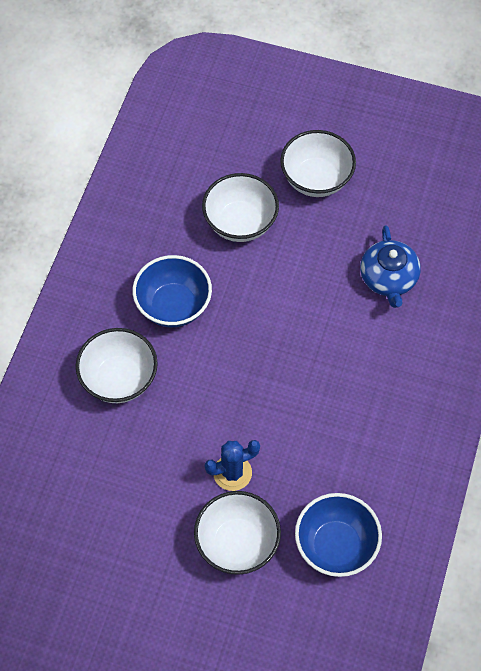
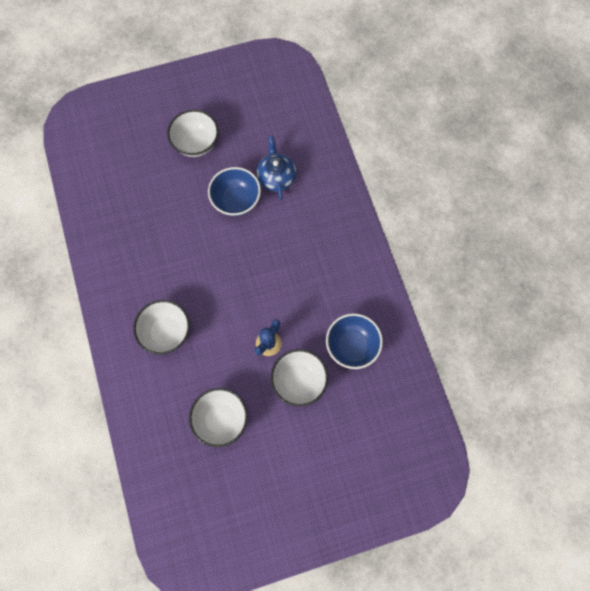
camera: 35 degrees left, 10 degrees up
(173, 306) = (167, 269): blue bowl -> blue bowl (236, 200)
(240, 223) = (170, 196): white bowl -> white bowl (221, 419)
(388, 278) = (276, 176): blue teapot -> blue teapot turned 150 degrees counterclockwise

